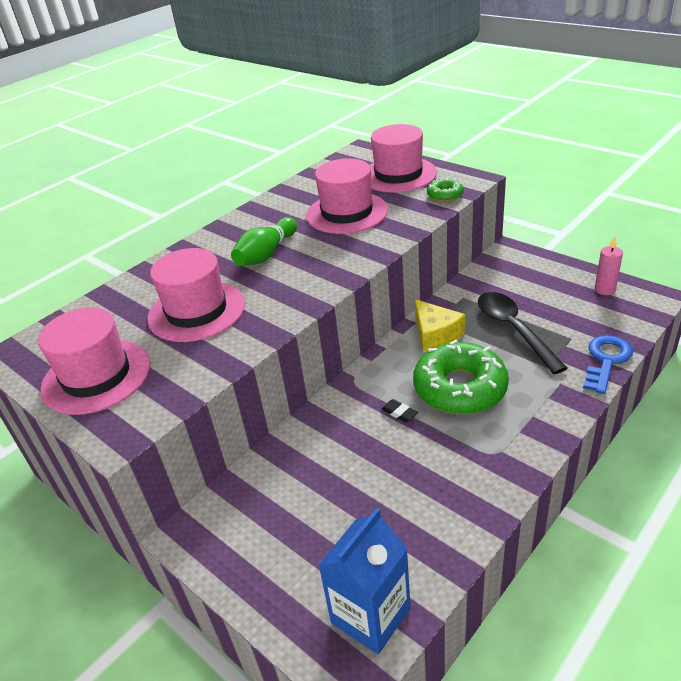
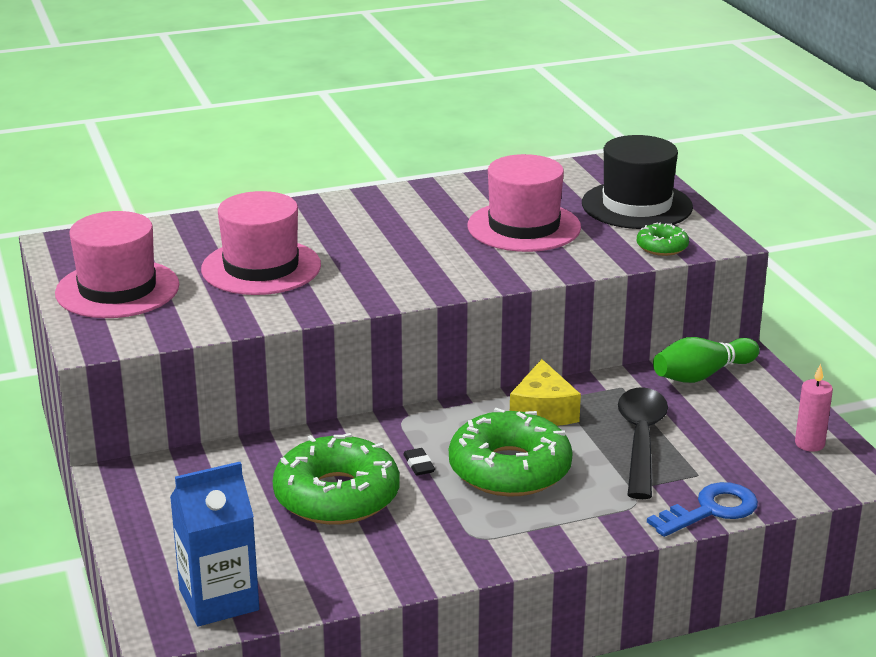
camera: 25 degrees right, 10 degrees down
(266, 254) = (387, 239): green bowling pin -> green bowling pin (702, 375)
(369, 467) = (337, 496): none -> green donut
(398, 175) = (636, 205): pink hat -> black hat

